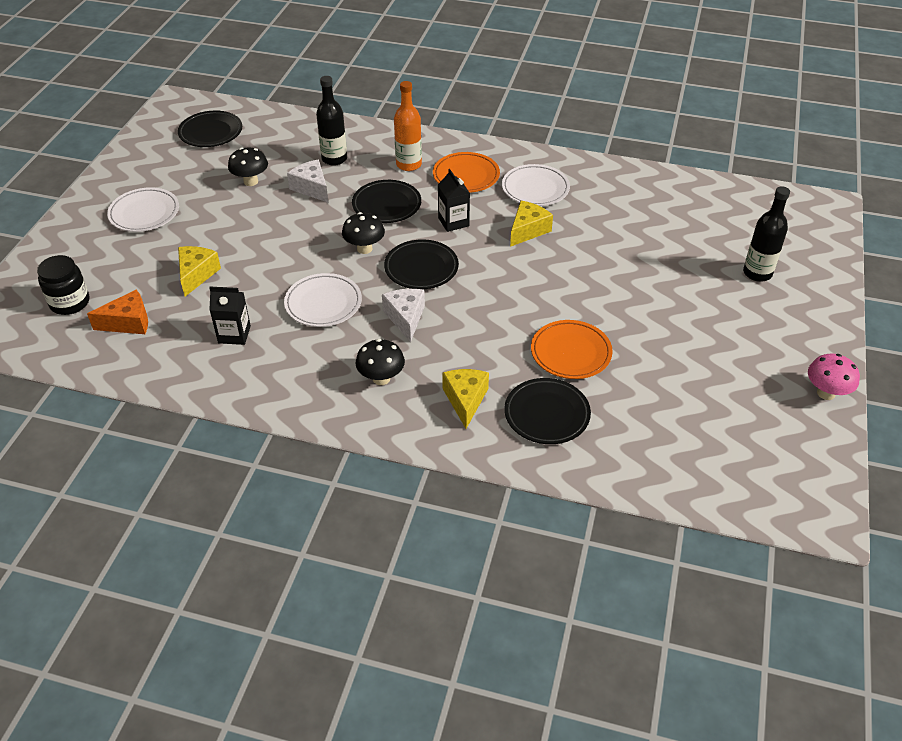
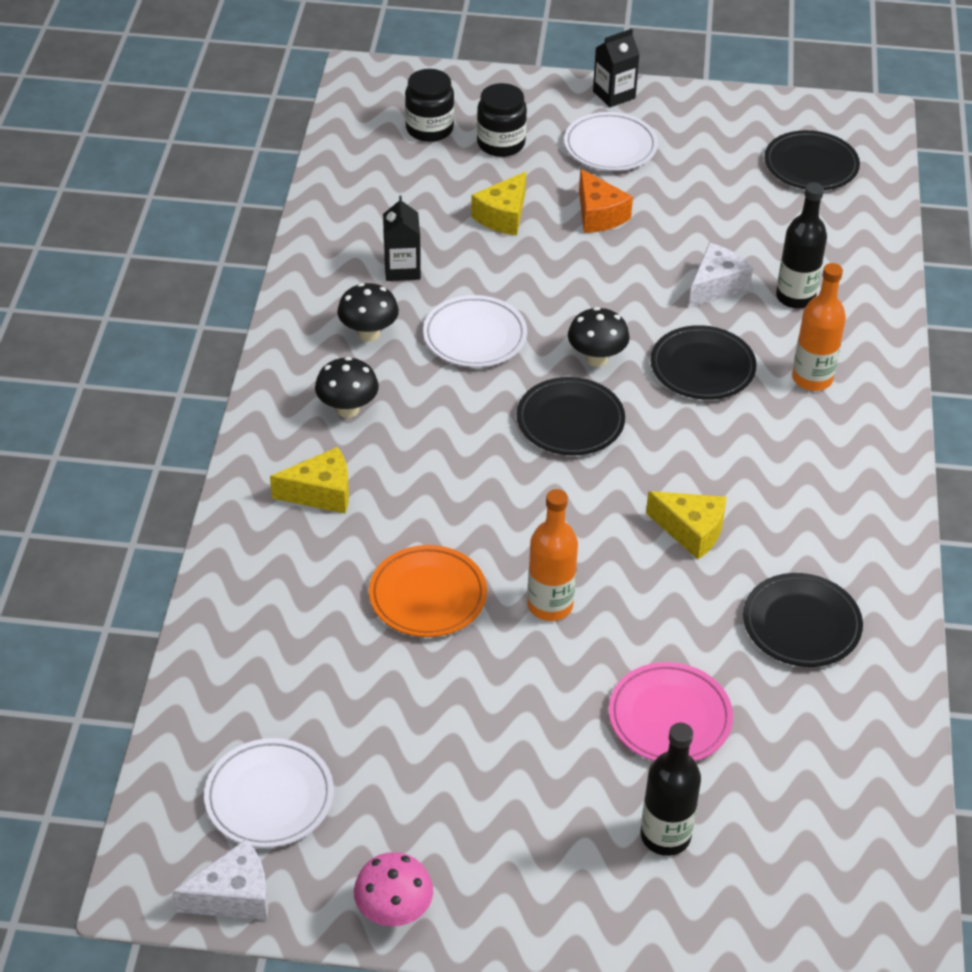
camera: 80 degrees right, 0 degrees up
(110, 266) = (501, 143): none -> black jar
(128, 323) = (405, 181): orange cheese -> orange cheese (598, 215)
(196, 275) = (503, 216): yellow cheese -> yellow cheese turned 120 degrees clockwise
(251, 181) = (710, 225): black mushroom -> black mushroom (368, 334)
(405, 318) = (463, 418): white cheese -> white cheese (233, 896)
(453, 222) = (685, 444): black carton -> black carton (614, 95)
(466, 176) = (806, 447): orange plate -> none
(535, 189) = (802, 533): white plate -> white plate (269, 797)
(547, 414) = (307, 576): black plate -> black plate (801, 624)
(583, 297) = (550, 605): none -> orange bottle
(673, 259) = (670, 717): none -> pink plate

